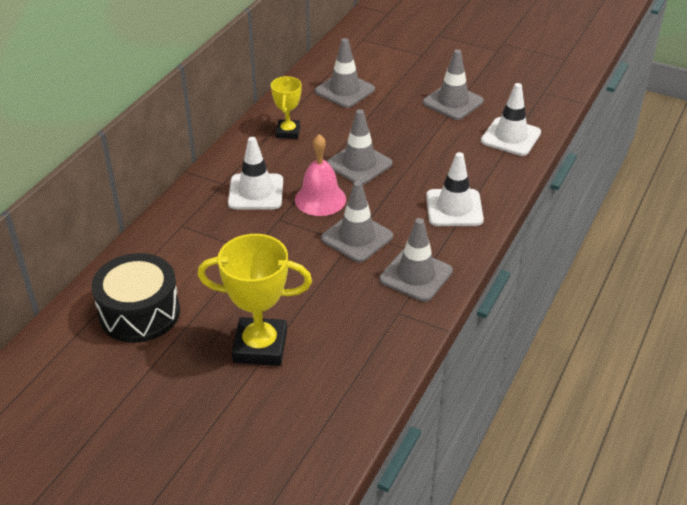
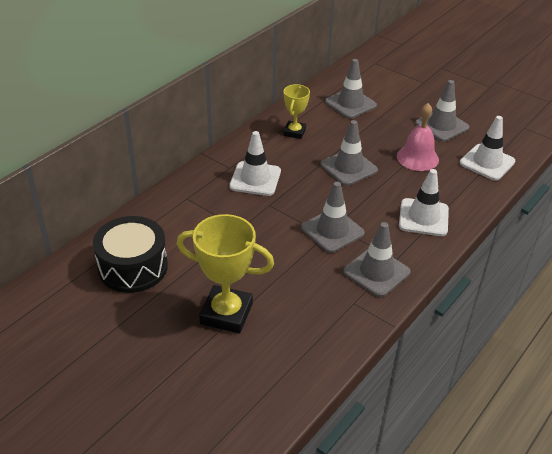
camera: 10 degrees right, 0 degrees up
(320, 199) = (308, 193): pink bell -> pink bell (417, 158)

